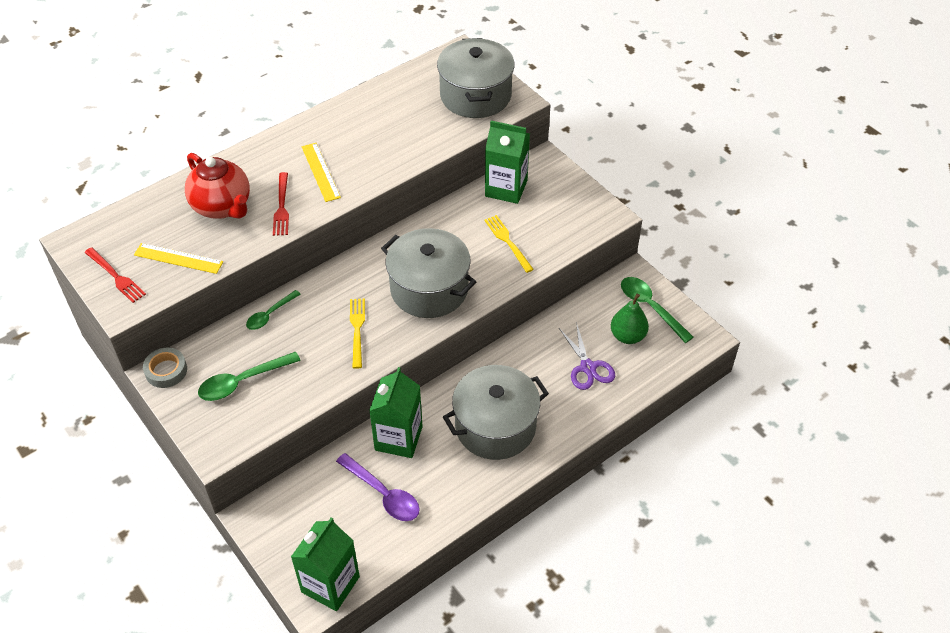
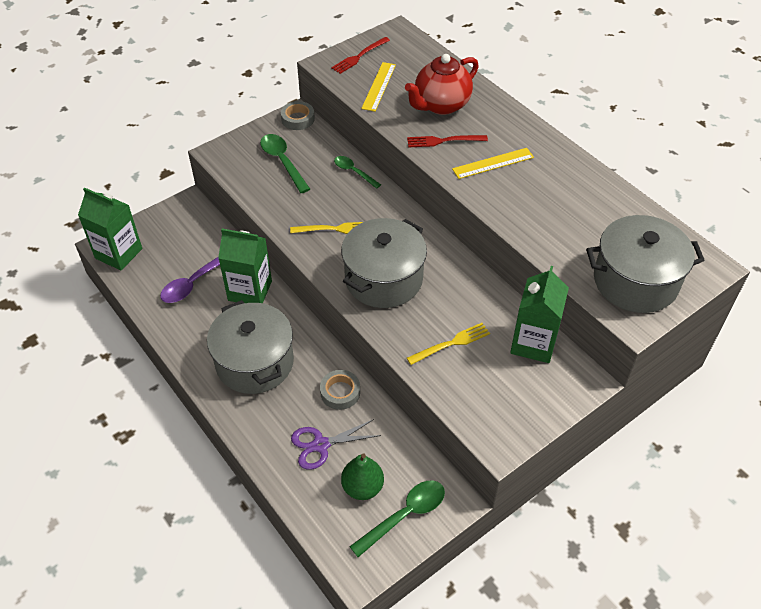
camera: 90 degrees right, 0 degrees up
(529, 354) = (340, 392): none -> grey tape

